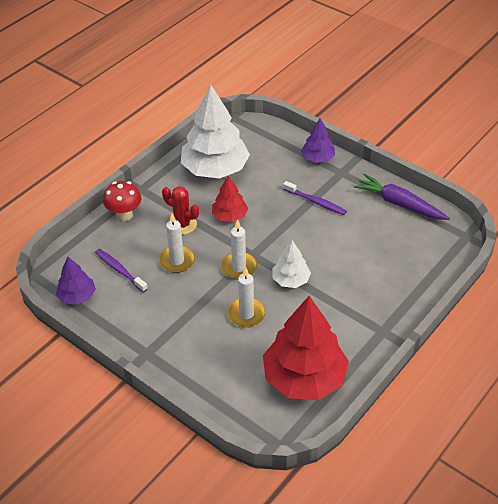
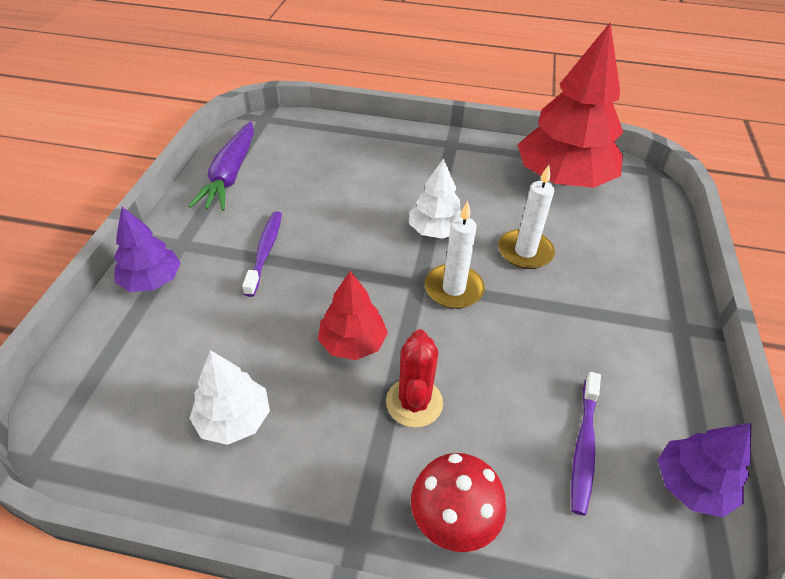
camera: 120 degrees left, 0 degrees up
(177, 261) = (498, 371): white candle -> none
(215, 169) = (234, 419): white tree -> white tree, size x0.50

